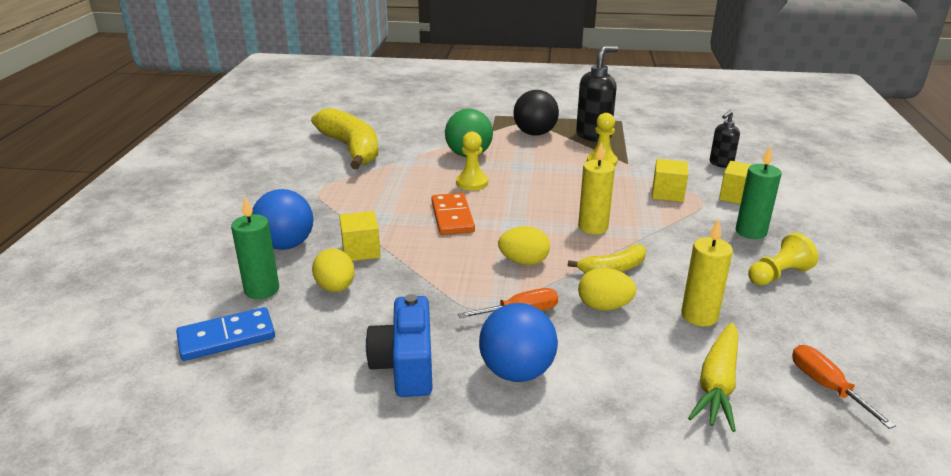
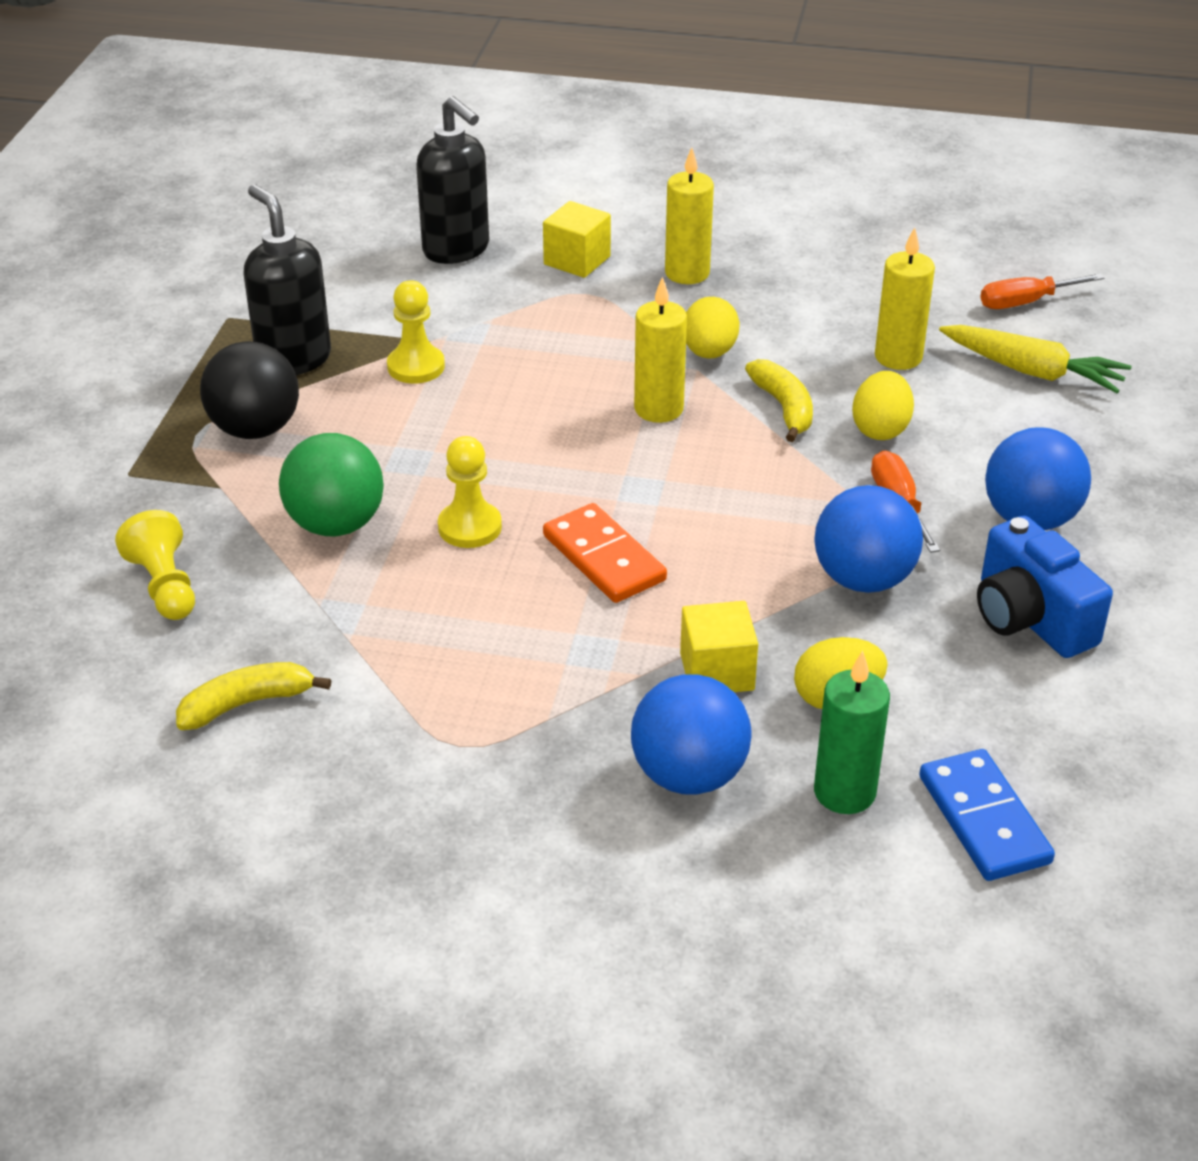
camera: 85 degrees left, 10 degrees up
(351, 149) = (246, 704): yellow banana -> yellow banana, size x0.50
(405, 365) = (1030, 618): blue camera -> blue camera turned 60 degrees clockwise
(441, 298) = (863, 579): none -> blue ball
(452, 217) = (603, 558): orange domino -> orange domino turned 60 degrees clockwise
(524, 262) = (761, 489): yellow egg -> yellow egg (709, 352)
(667, 193) = (555, 320): yellow cube -> none
(721, 164) = (457, 250): black soap dispenser -> black soap dispenser, size x1.69
(750, 232) = (687, 273): green candle -> yellow candle
(778, 275) = (802, 278): yellow pawn -> yellow pawn (165, 586)

